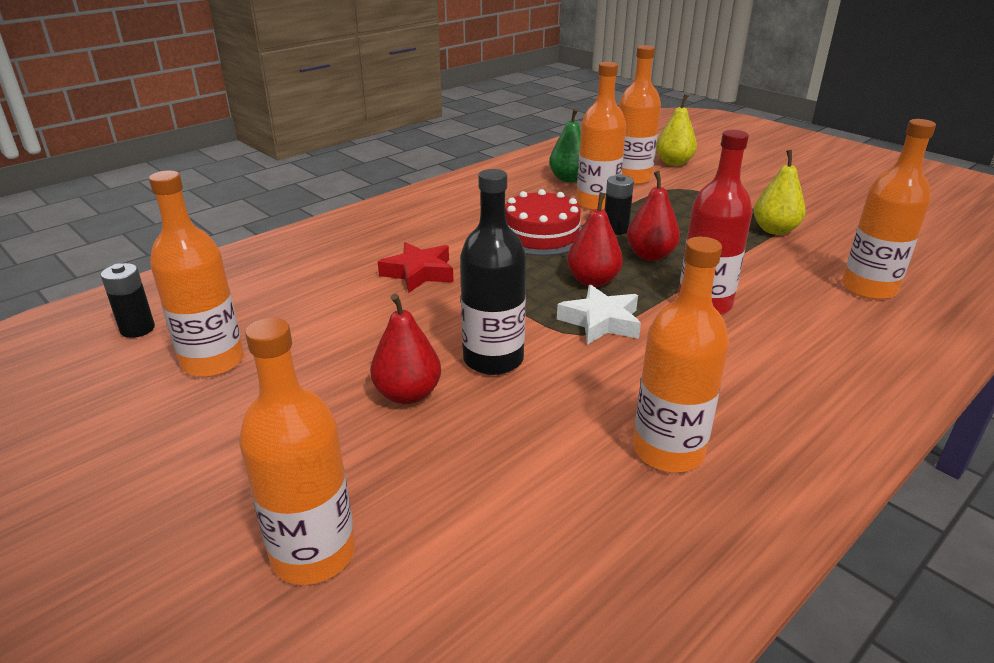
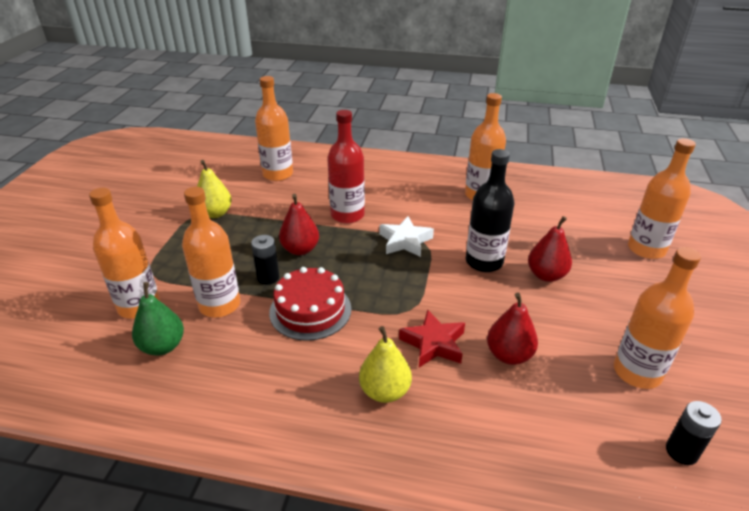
camera: 125 degrees left, 5 degrees up
(593, 281) = (360, 260): red pear -> red pear (509, 355)
(674, 163) = (77, 294): yellow pear -> yellow pear (385, 391)

